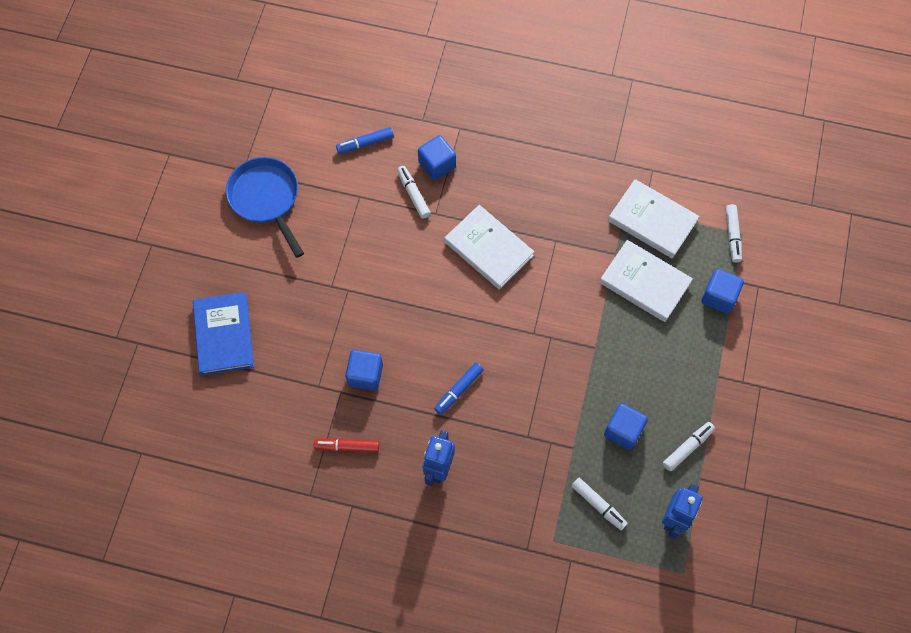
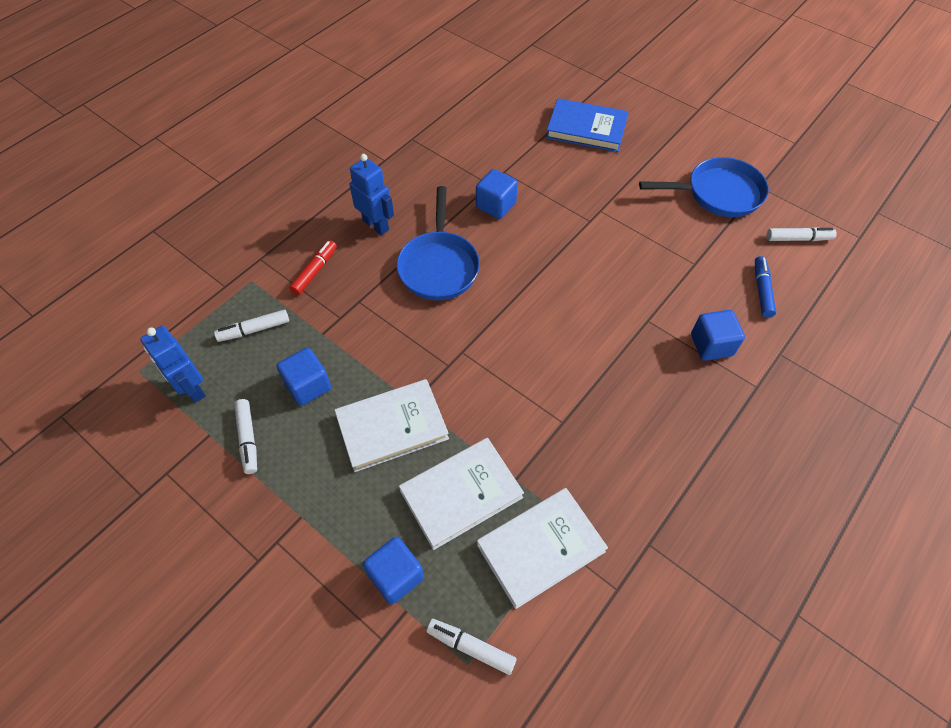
camera: 115 degrees right, 10 degrees down
(347, 447) = (437, 172): red marker -> red marker (315, 271)
(413, 194) = (680, 309): white marker -> white marker (798, 239)
(458, 390) = (439, 266): blue marker -> blue pan
(488, 249) = (582, 351): white book -> white book (392, 427)

